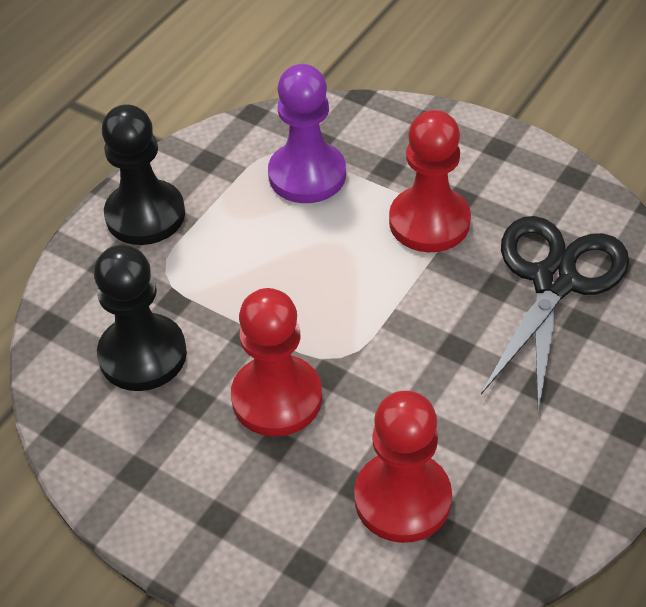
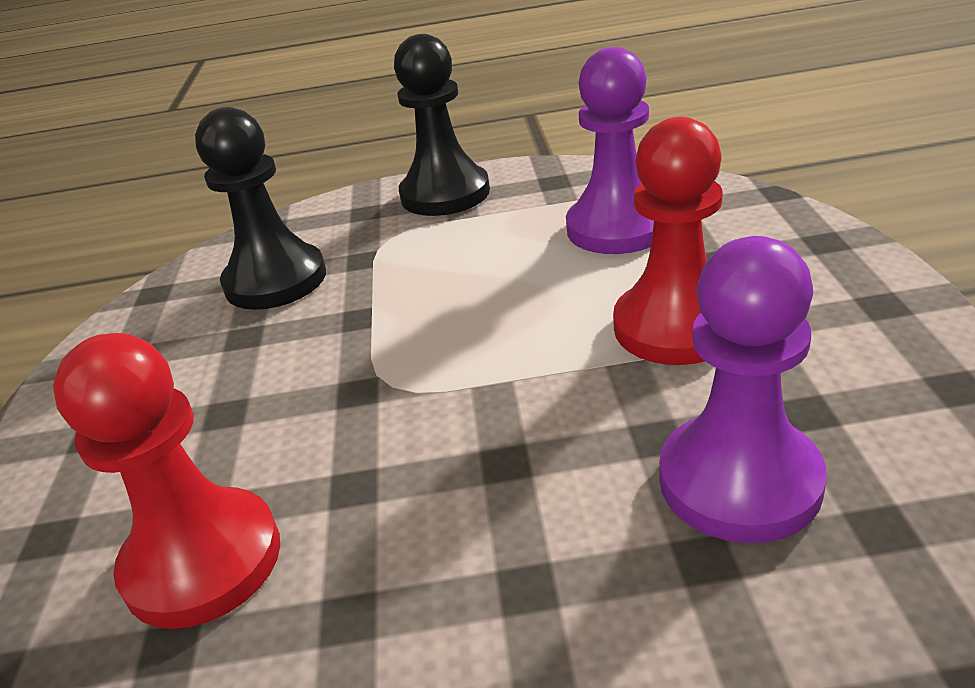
camera: 55 degrees right, 15 degrees down
(277, 398) = (289, 378): red pawn -> none
(554, 281) = (739, 481): black scissors -> purple pawn

